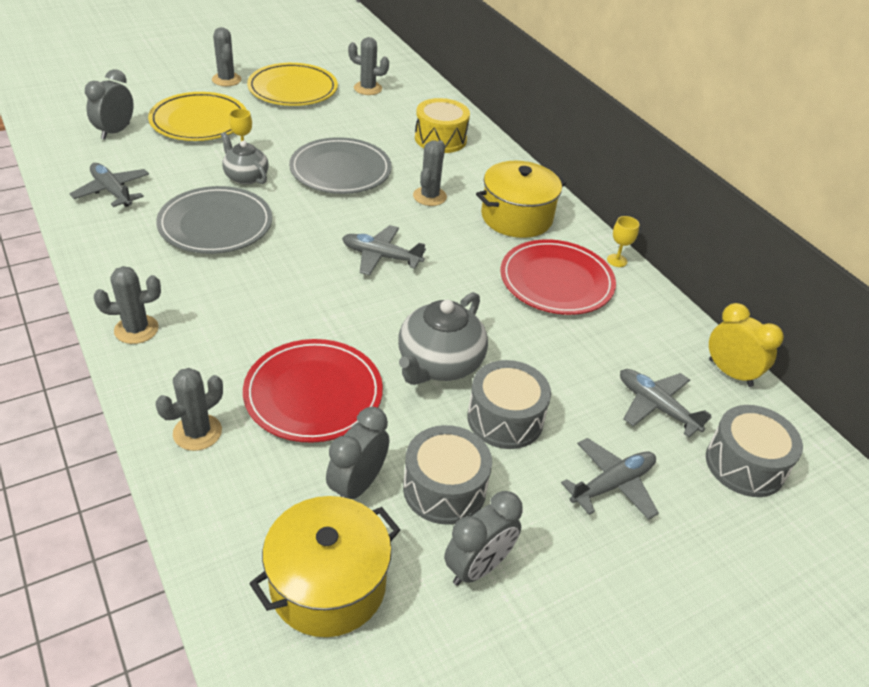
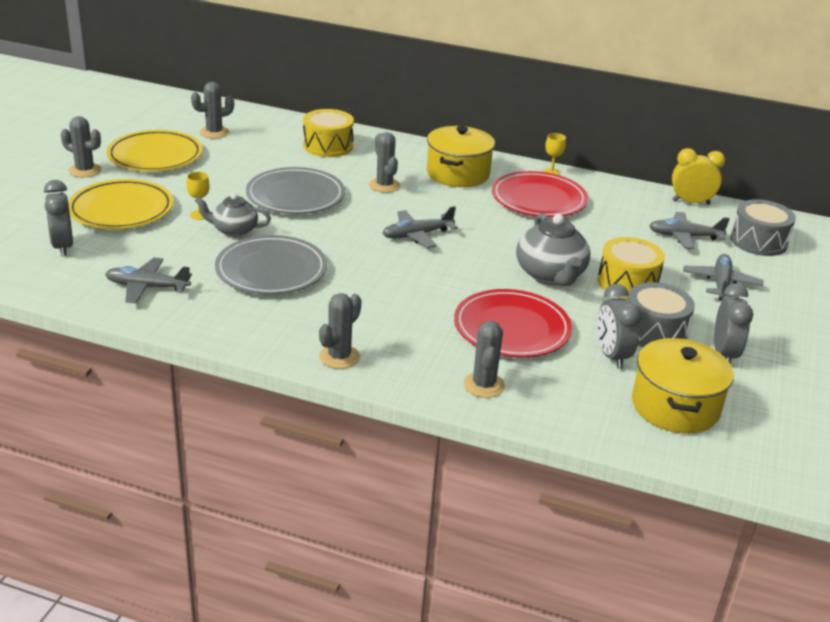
camera: 40 degrees left, 10 degrees down
(505, 418) = (627, 282): grey drum -> yellow drum

